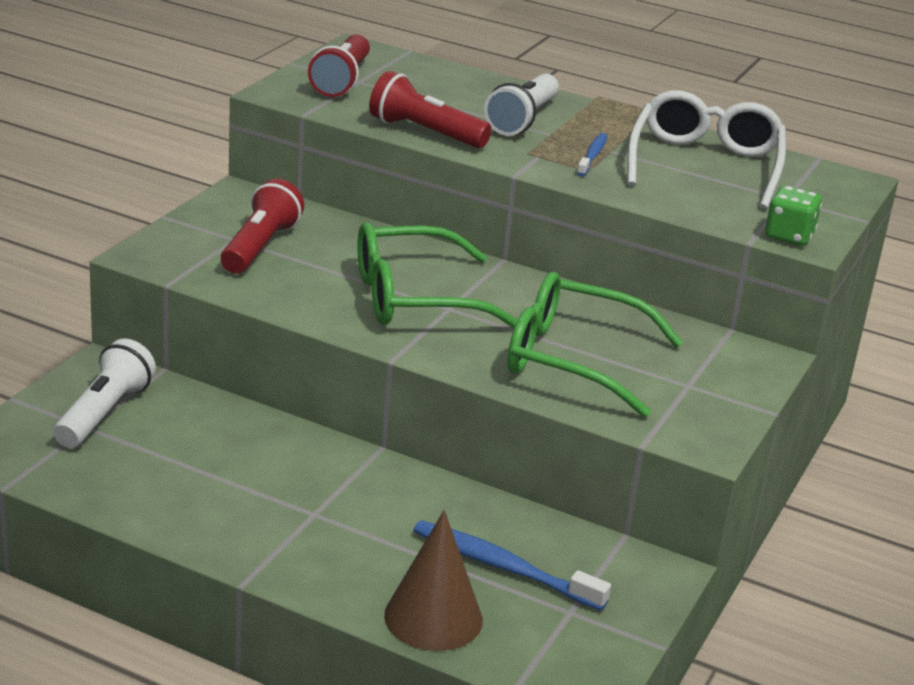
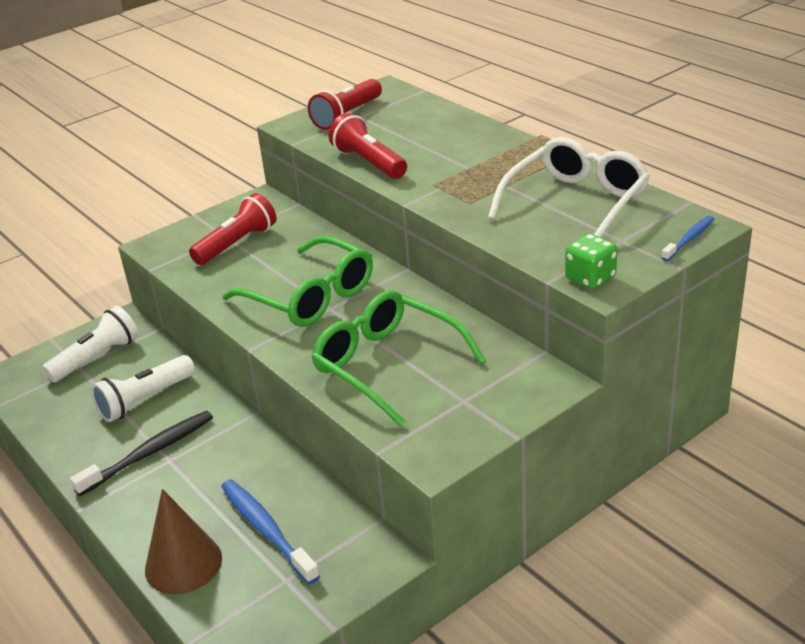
camera: 30 degrees right, 5 degrees up
(282, 510) = (149, 453): none -> black toothbrush
(414, 298) = (311, 297): green glasses -> green glasses turned 150 degrees counterclockwise
(522, 120) = (456, 154): white flashlight -> white flashlight (145, 400)
(592, 156) = (485, 190): blue toothbrush -> blue toothbrush (689, 239)

